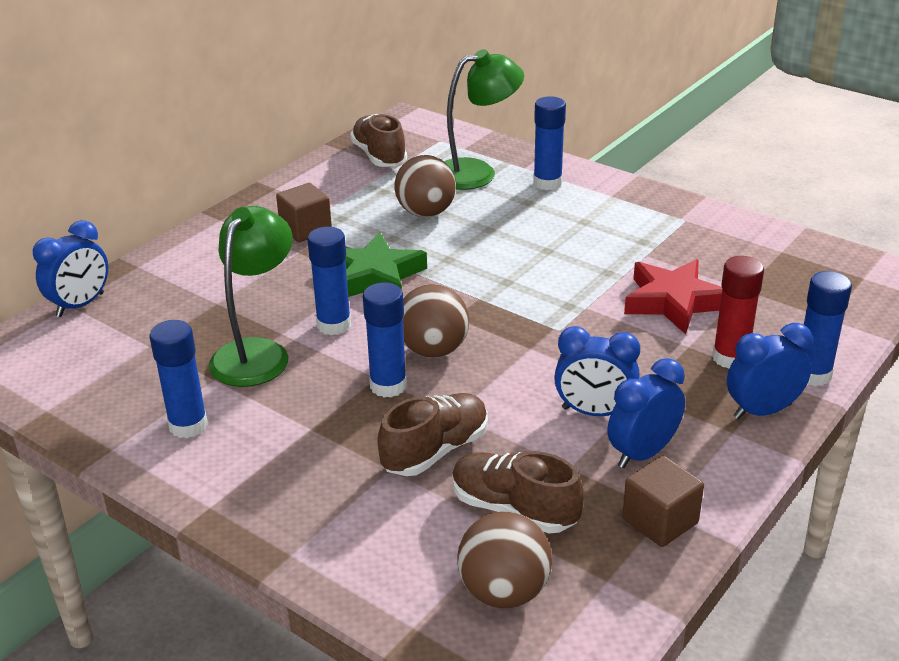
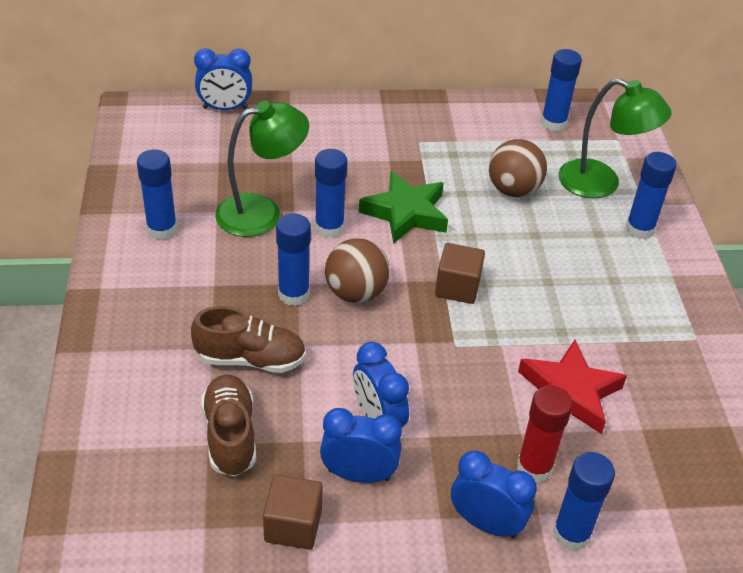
camera: 45 degrees right, 10 degrees up
(306, 229) = (418, 147): brown cube -> brown cube (457, 287)
(379, 156) = (553, 123): brown shoe -> blue glue stick
(504, 592) = (146, 477): brown ball -> none

